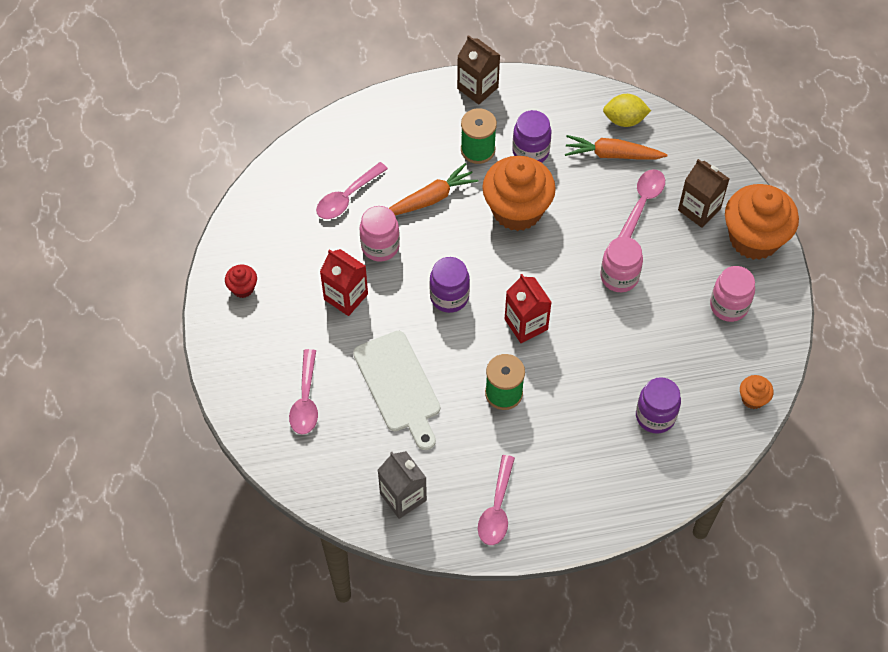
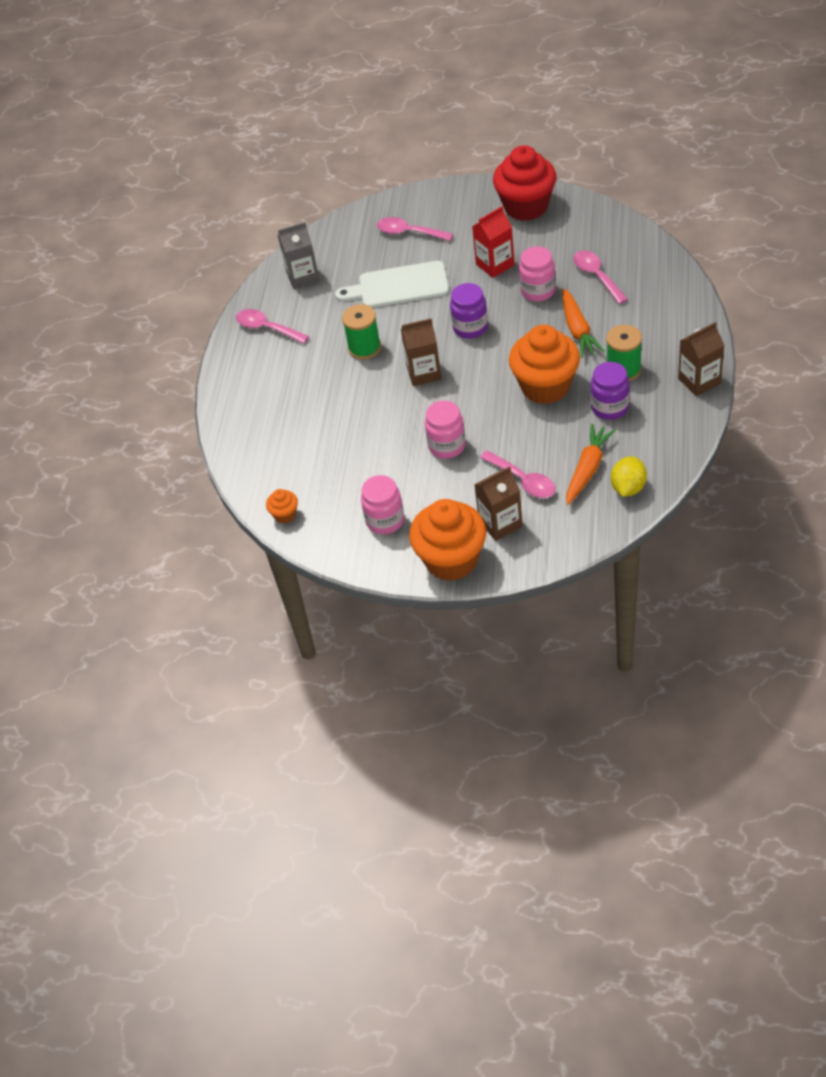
camera: 115 degrees right, 10 degrees down
(243, 288) = (526, 206): red cupcake -> red cupcake, size x2.28
(526, 324) = (424, 373): red carton -> brown carton
(655, 416) = (299, 442): purple jar -> none

